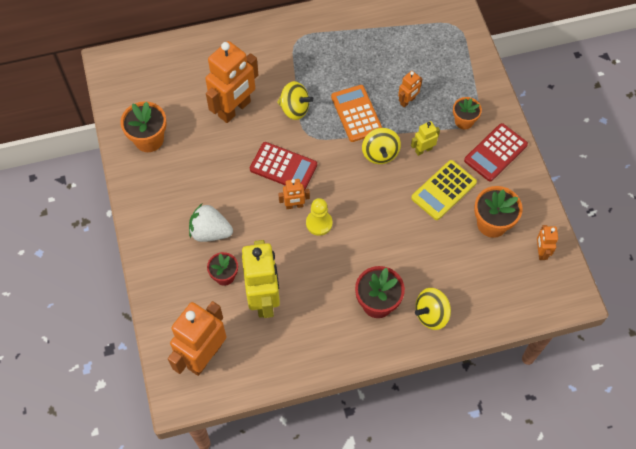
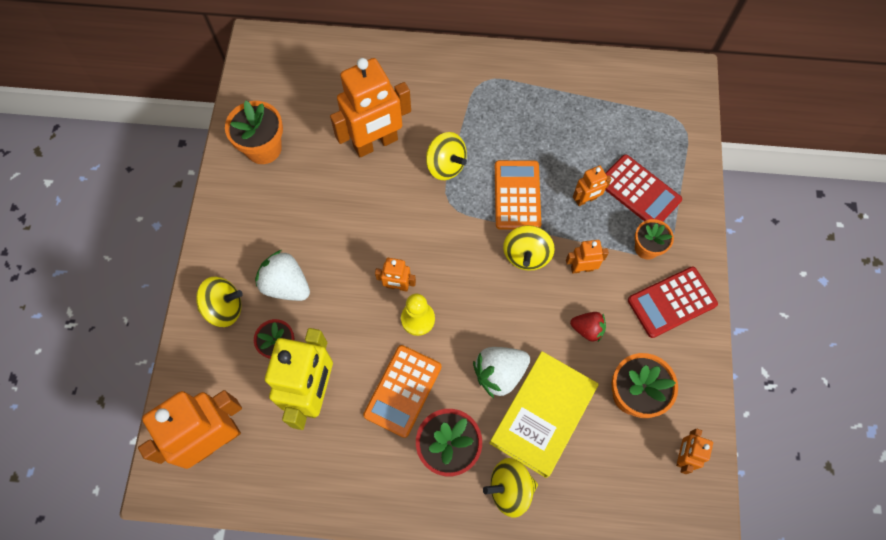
camera: 20 degrees right, 5 degrees up
(170, 263) = (224, 308): none -> yellow spinning top
(283, 167) = (403, 233): red calculator -> red calculator (639, 191)
(328, 276) = (402, 391): none -> orange calculator
(393, 241) = (499, 373): none -> white strawberry
(423, 150) = (581, 268): yellow robot -> orange robot
(435, 258) = (542, 415): none -> yellow book
(443, 190) = (587, 329): yellow calculator -> red strawberry

